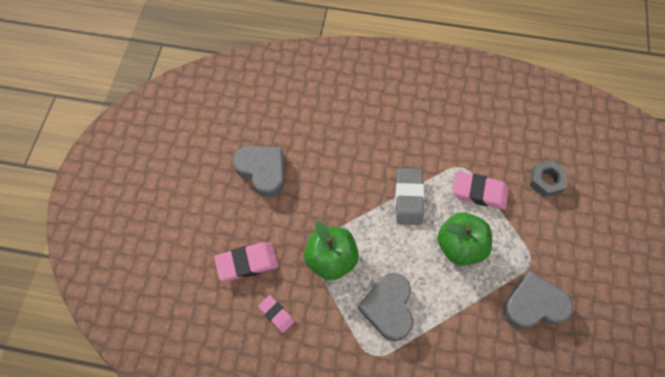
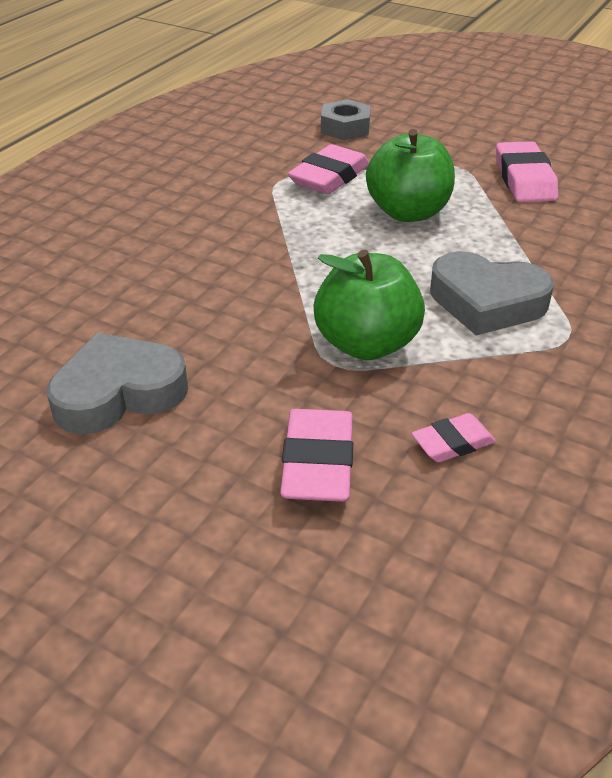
camera: 70 degrees left, 25 degrees down
(408, 198) = (299, 237): grey eraser -> none
(533, 304) = (524, 179): grey heart -> pink eraser

